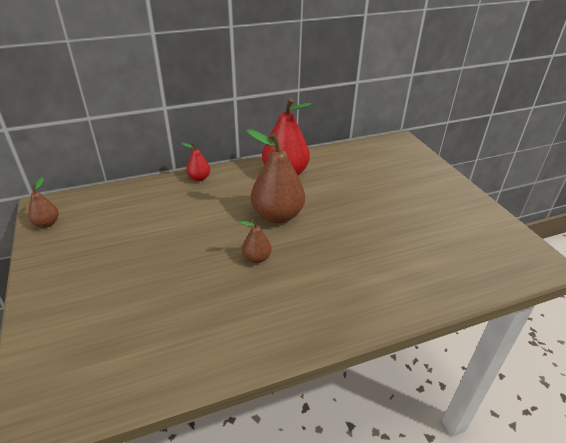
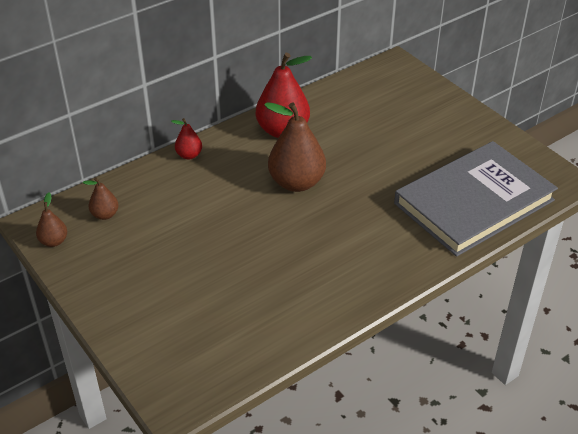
camera: 15 degrees left, 5 degrees up
(256, 258) = (296, 232): brown pear -> brown pear (105, 215)
(443, 265) = (474, 202): none -> grey book

